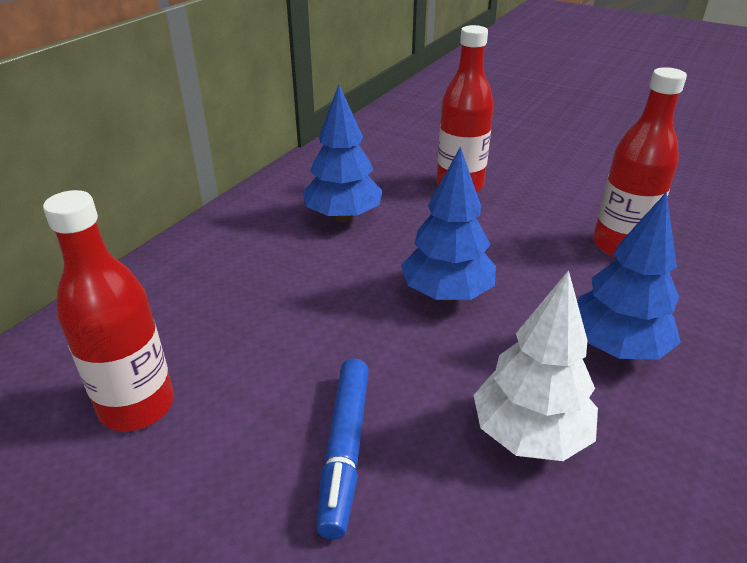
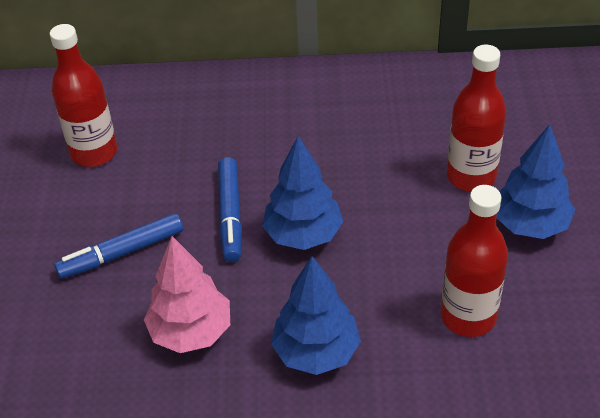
camera: 60 degrees right, 10 degrees up
(343, 216) = (353, 133): blue tree -> blue tree (530, 224)
(371, 331) = (230, 215): none -> blue marker
(529, 434) = (191, 332): white tree -> pink tree

